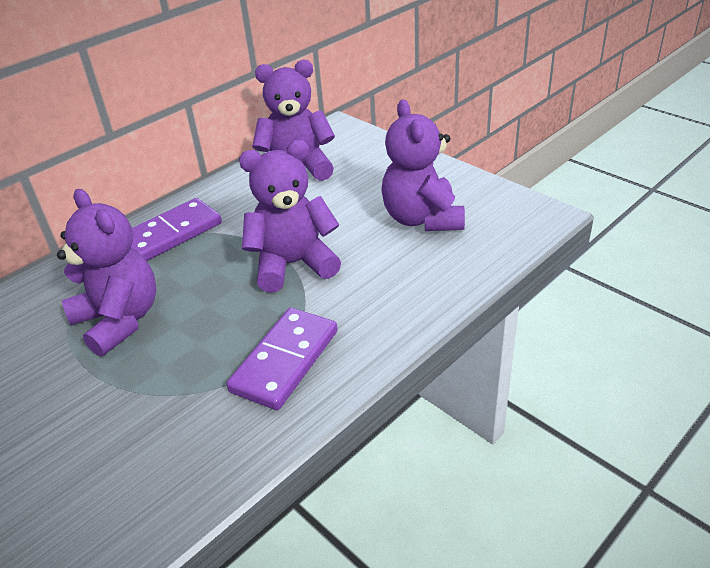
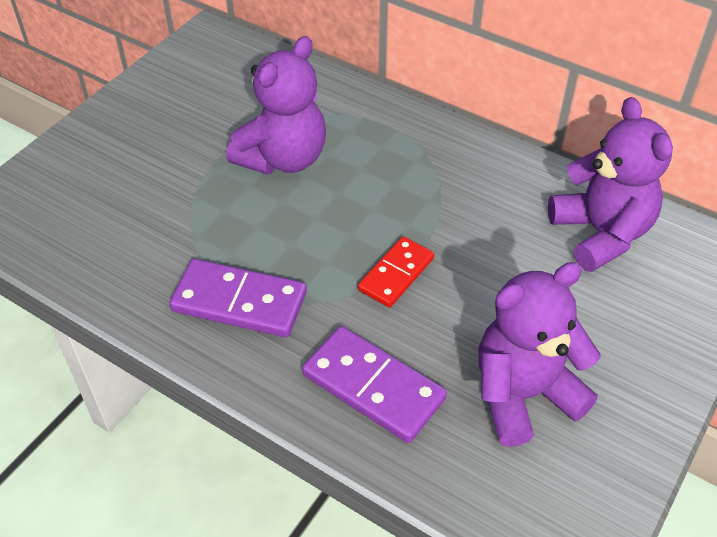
camera: 75 degrees right, 10 degrees up
(171, 234) = (428, 153): purple domino -> purple domino (373, 386)
(293, 264) = (396, 274): purple teddy bear -> red domino

